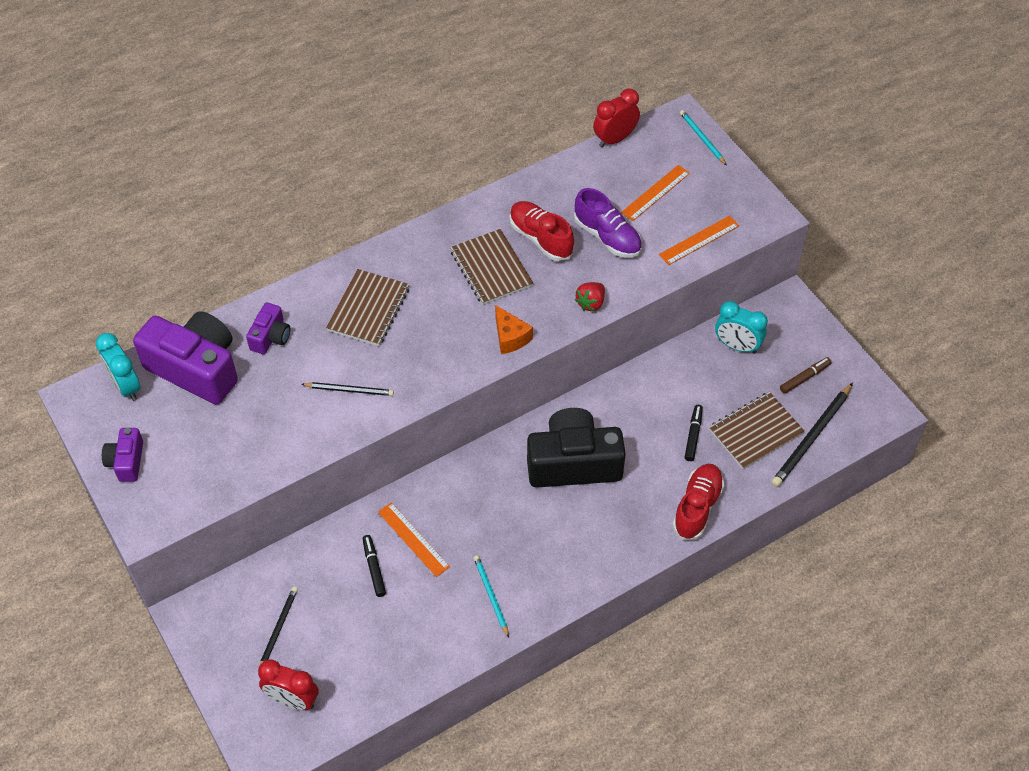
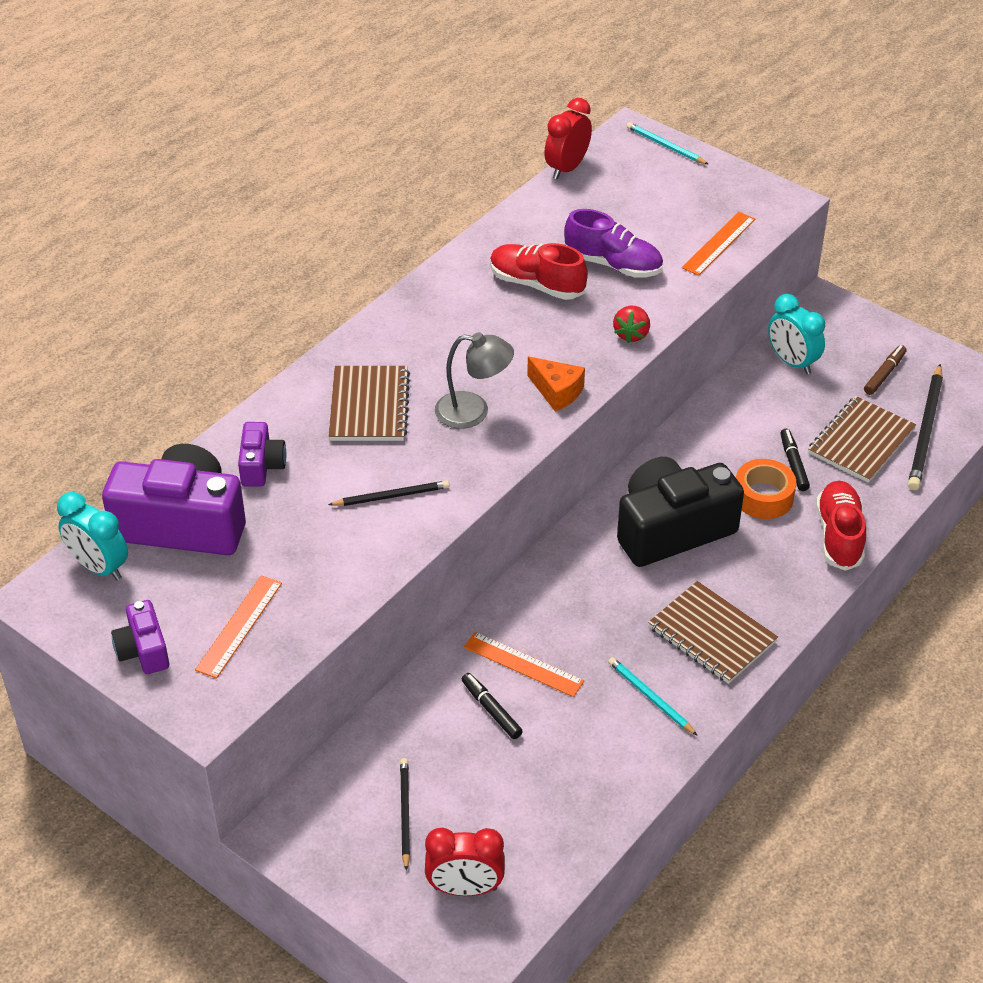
camera: 20 degrees left, 10 degrees down
(441, 336) = (473, 411): none -> grey lamp
(491, 268) = (495, 328): brown notebook -> brown notebook (712, 634)
(655, 192) = (643, 209): orange ruler -> orange ruler (239, 626)
(656, 456) = (763, 497): none -> orange tape
(737, 346) = (792, 362): turquoise clock -> turquoise clock turned 45 degrees clockwise

